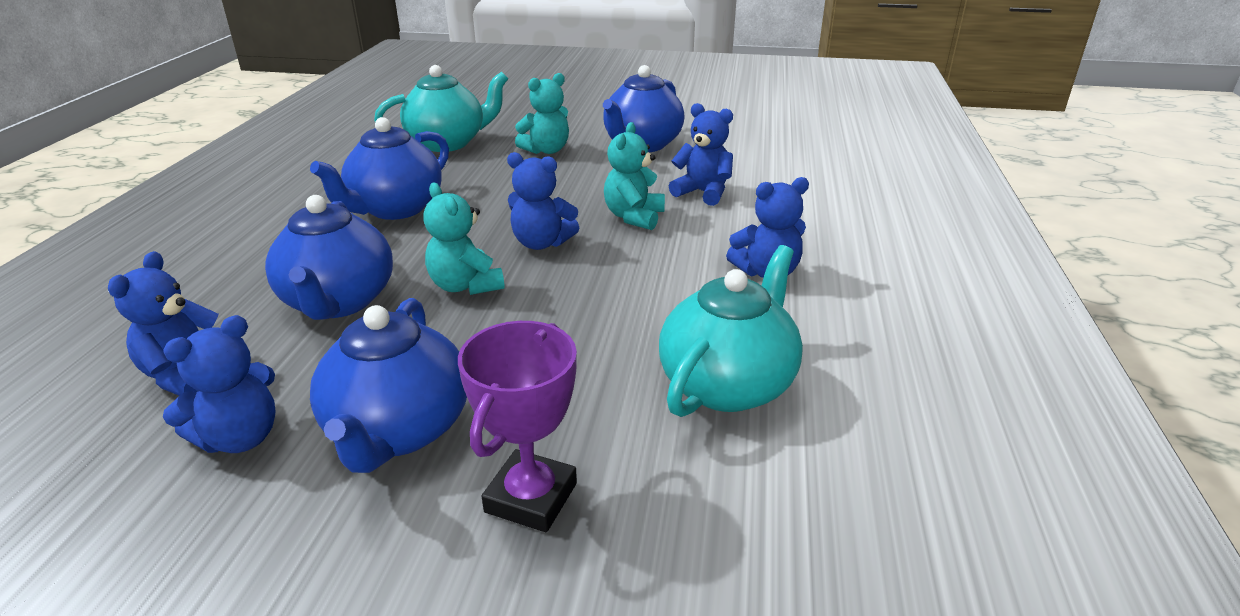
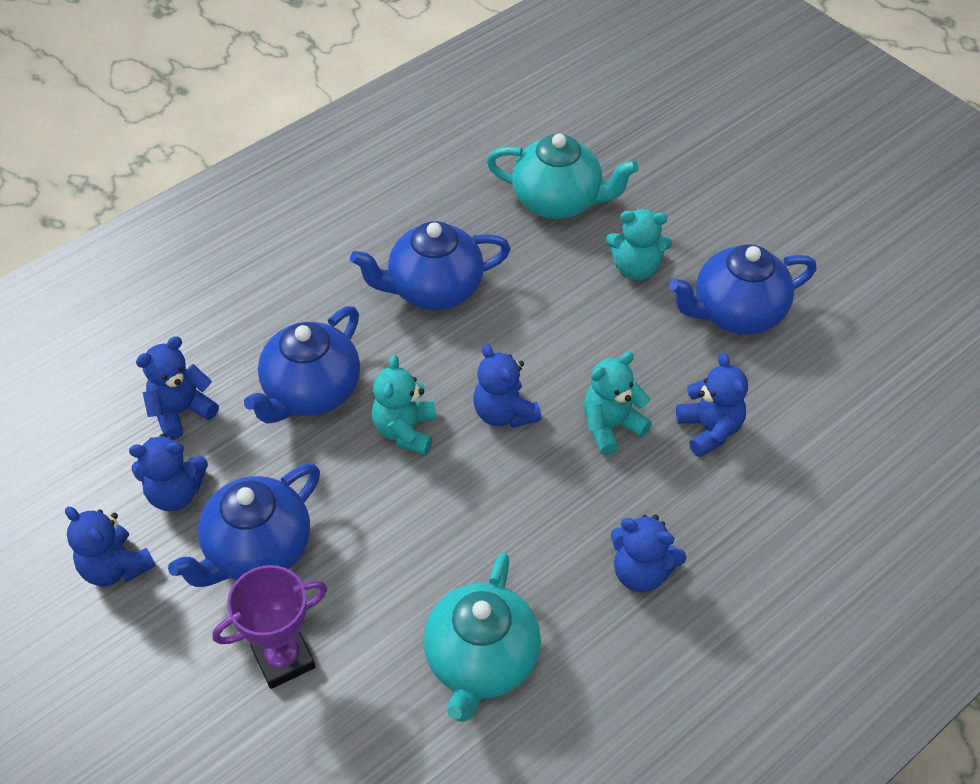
camera: 40 degrees right, 20 degrees up
(208, 545) = (115, 567): none -> blue teddy bear
(727, 384) = (481, 661): turquoise teapot -> turquoise teapot turned 120 degrees clockwise

